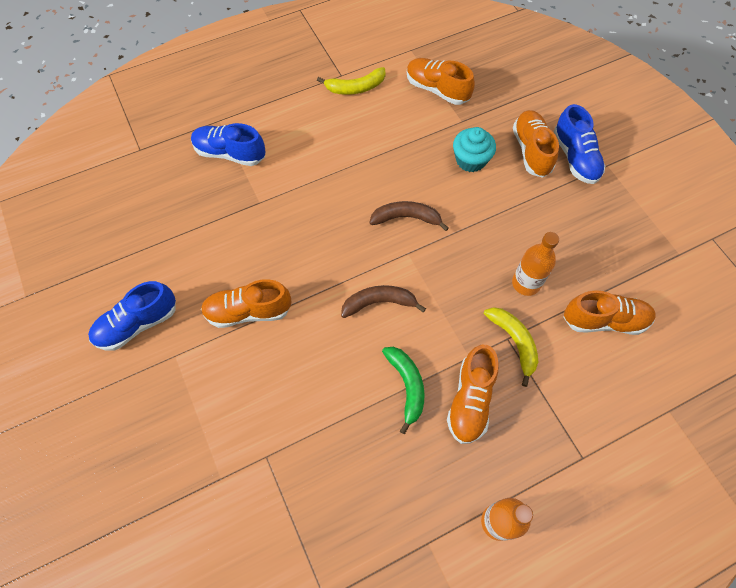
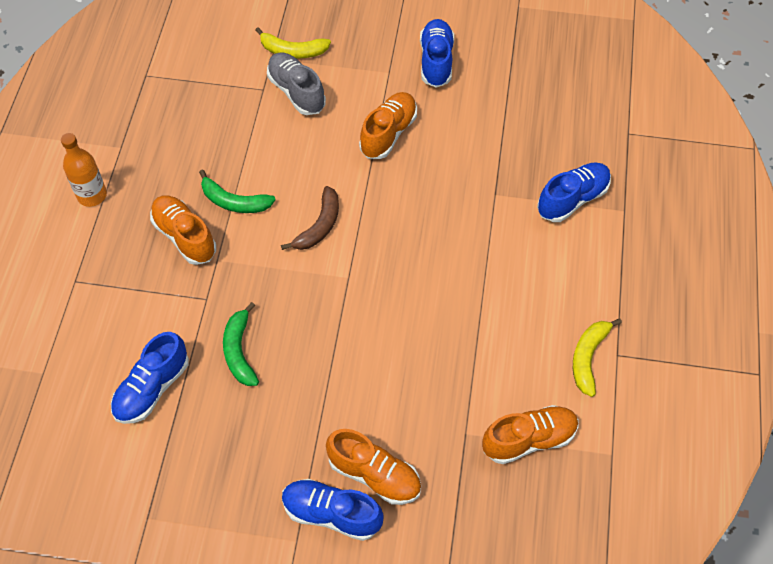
camera: 125 degrees right, 5 degrees down
(249, 422) = (296, 92): none -> grey shoe
(406, 218) = (386, 300): brown banana -> none
(470, 160) = (408, 404): turquoise cupcake -> none
(514, 342) = (199, 301): yellow banana -> yellow banana (293, 51)
(526, 283) = (239, 351): orange bottle -> green banana
(604, 320) = (152, 388): orange shoe -> blue shoe

